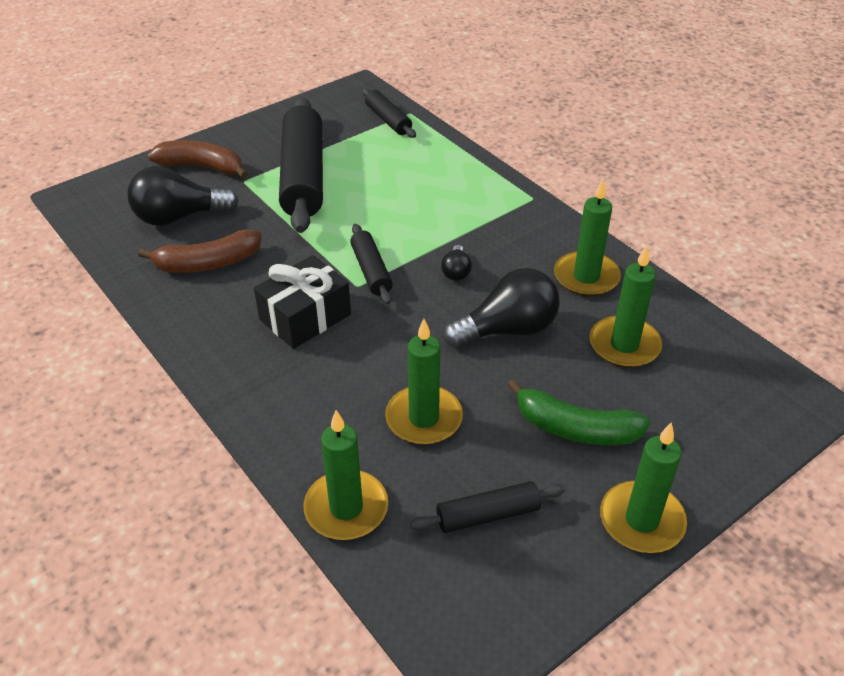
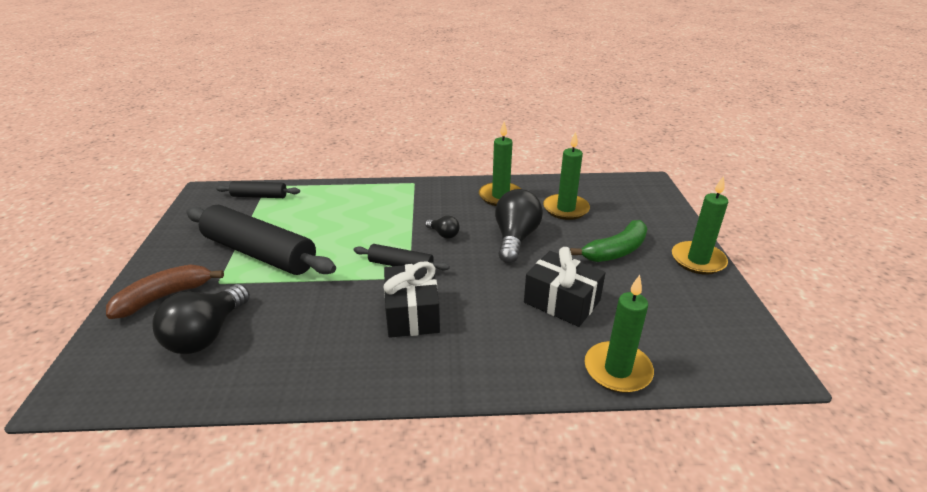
camera: 55 degrees left, 10 degrees down
(208, 263) = (289, 340): brown banana -> none
(424, 418) = (562, 301): green candle -> black gift
(488, 515) = (662, 311): black rolling pin -> none

